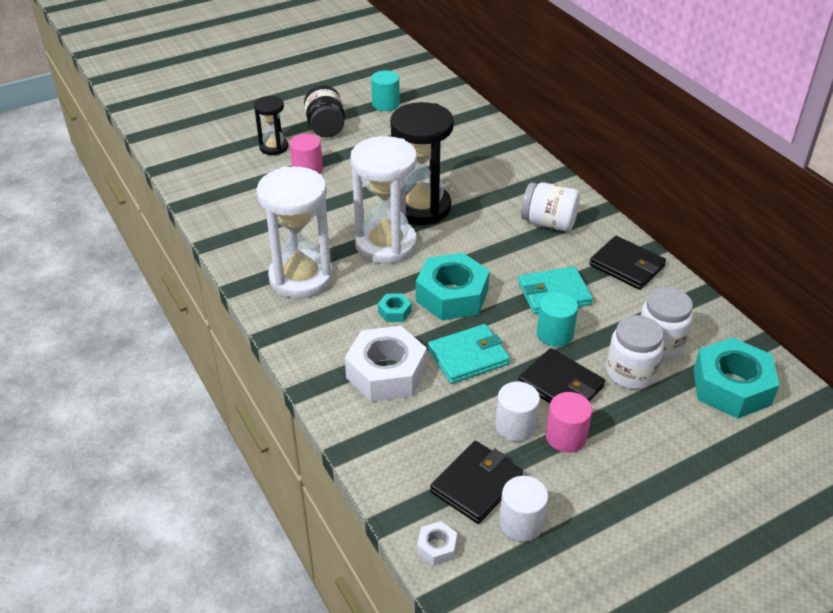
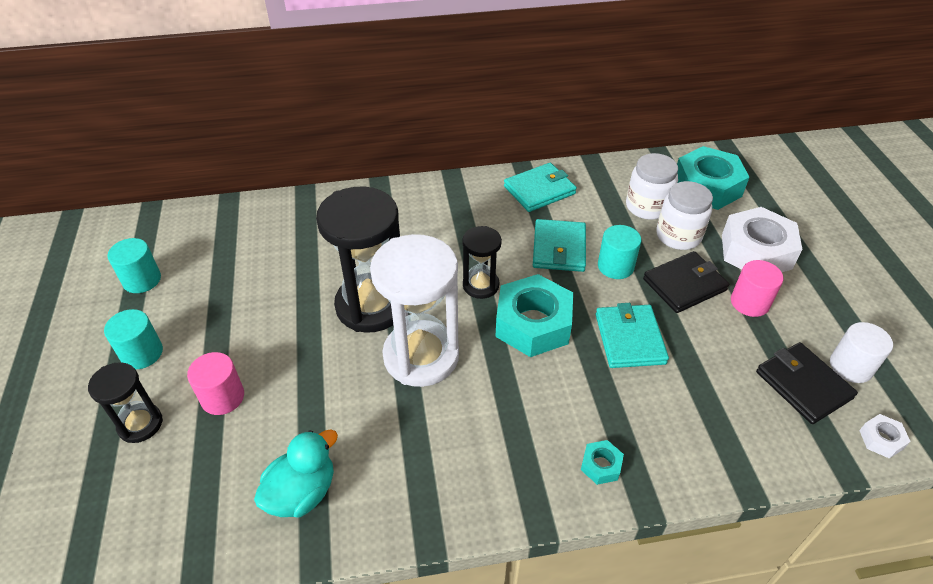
camera: 70 degrees left, 5 degrees up
(251, 224) = (302, 492): none -> turquoise duck
(301, 277) = (443, 459): white hourglass -> none
(326, 127) = (142, 353): black jar -> turquoise cylinder
(386, 373) = (636, 415): white nut -> white nut (756, 251)
(394, 312) = (541, 380): turquoise nut -> turquoise nut (601, 465)
(478, 257) = (481, 285): none -> black hourglass
(515, 426) = (731, 333): white cylinder -> none
(549, 223) = (453, 218): white jar -> none
(626, 265) = (539, 190): black wallet -> turquoise wallet

